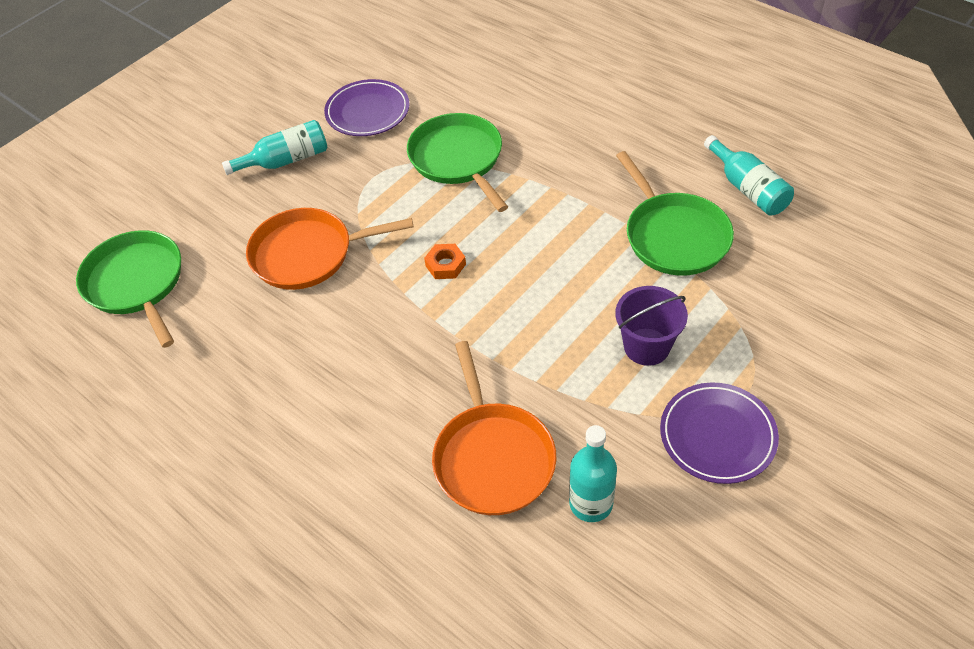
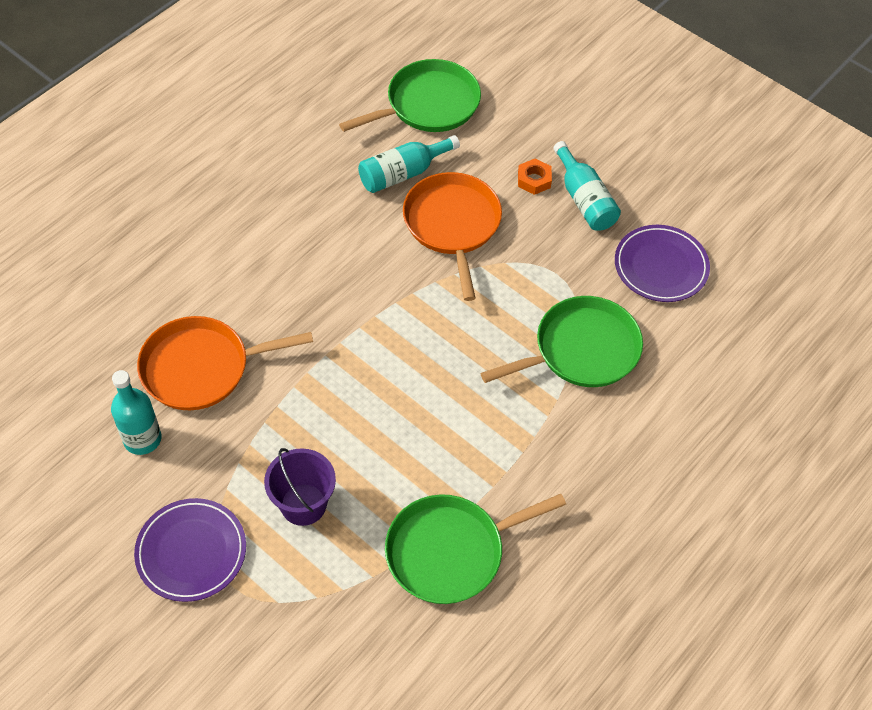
camera: 85 degrees right, 5 degrees up
(445, 265) = (428, 336): orange nut -> orange nut (534, 180)
(748, 188) = (521, 644): turquoise bottle -> turquoise bottle (403, 173)

